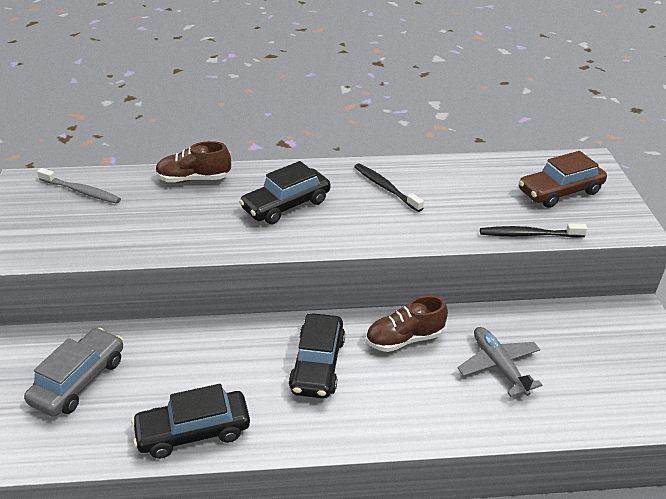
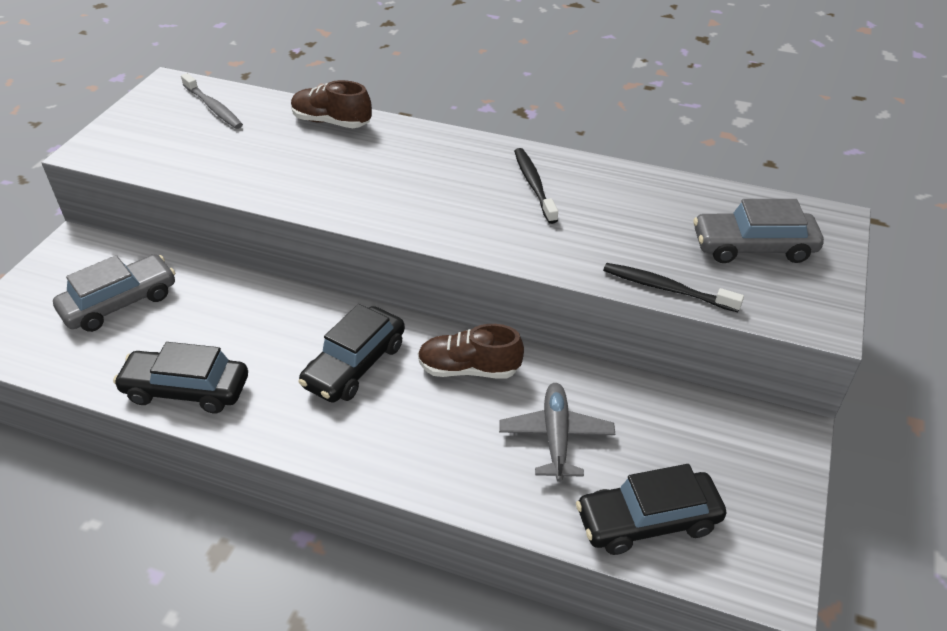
camera: 25 degrees right, 5 degrees up
(286, 205) = (406, 175): black car -> black car (647, 521)
(559, 191) = (753, 247): brown car -> grey car

